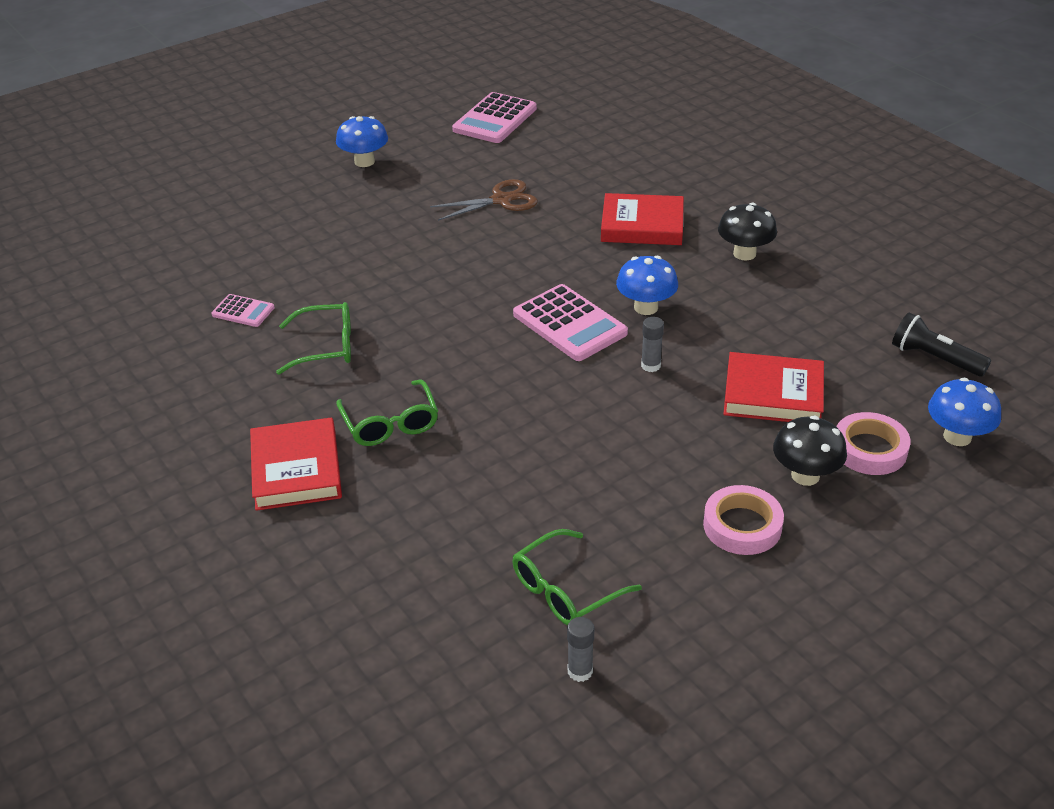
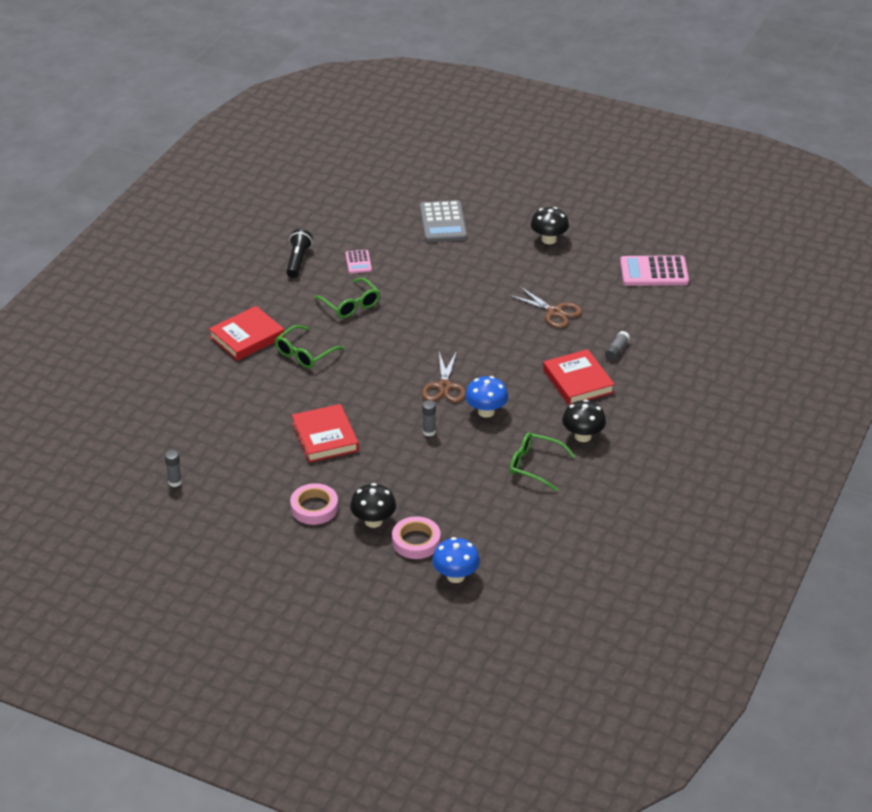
camera: 60 degrees right, 0 degrees up
(243, 221) = (443, 222): none -> grey calculator
(364, 162) = (549, 239): blue mushroom -> black mushroom
(566, 589) = (225, 459): green glasses -> green glasses (535, 466)
(569, 324) = (444, 386): pink calculator -> brown scissors
(609, 183) = (617, 350): none -> grey glue stick
(773, 394) = (439, 489): red book -> red book (325, 437)
(934, 358) = (531, 550): black flashlight -> black flashlight (298, 261)

